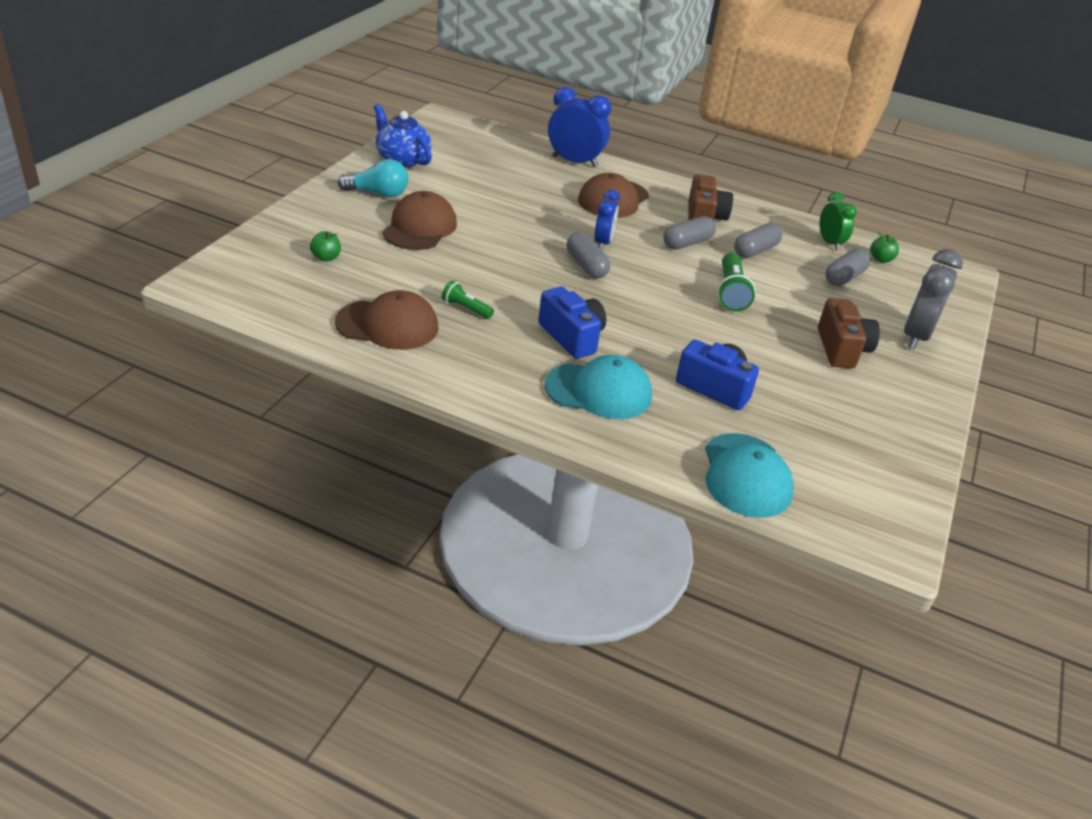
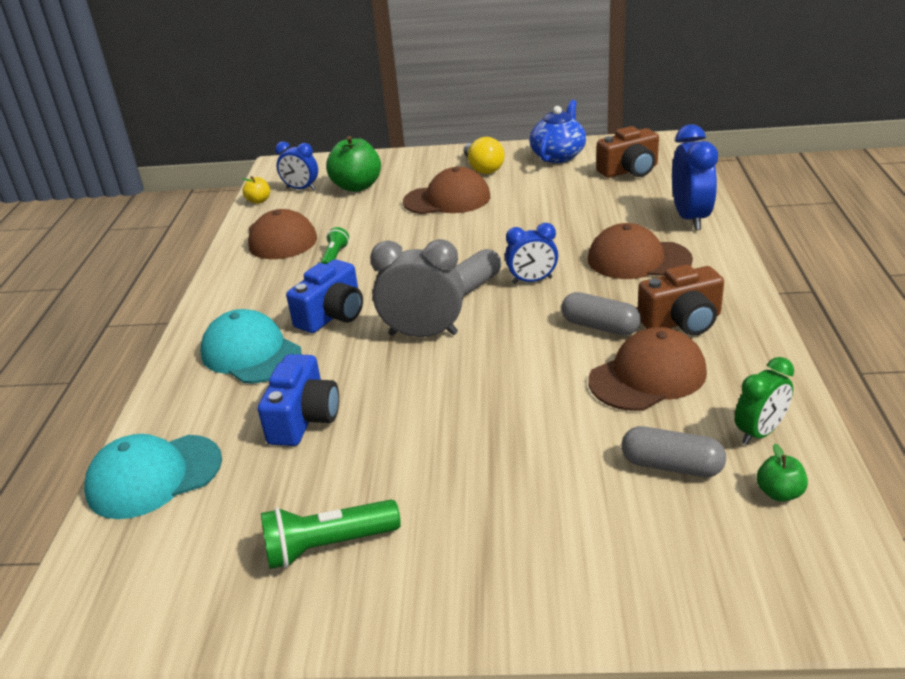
camera: 75 degrees right, 5 degrees down
(278, 317) = (259, 201): none -> yellow apple
(285, 287) = (301, 189): none -> blue clock
(326, 257) = (357, 186): green apple -> green apple, size x2.01
(378, 193) = (483, 168): turquoise light bulb -> yellow light bulb
(599, 391) = (251, 353): turquoise cap -> turquoise cap turned 150 degrees clockwise
(731, 293) = (518, 383): green flashlight -> green flashlight (328, 546)
(755, 250) = (647, 376): grey capsule -> brown cap
(841, 349) = (468, 499): brown camera -> brown camera (629, 170)
(915, 336) = (574, 570): grey clock -> grey clock (423, 334)

